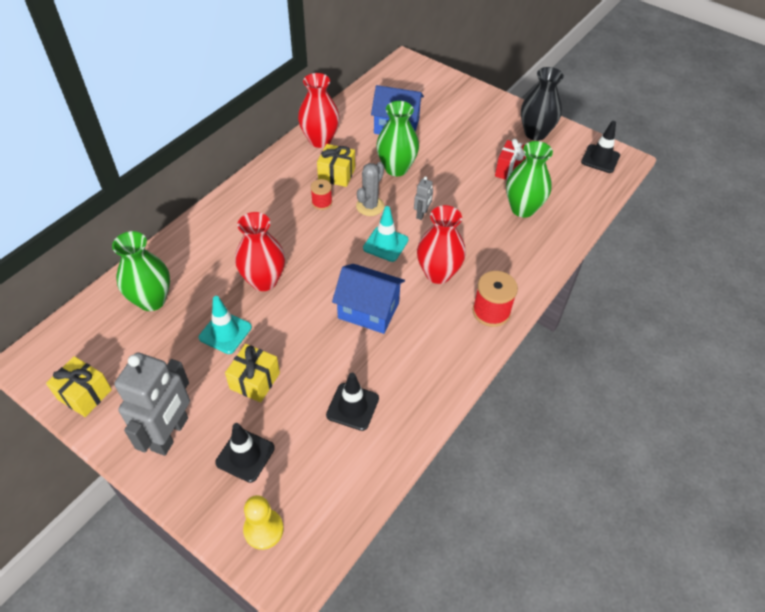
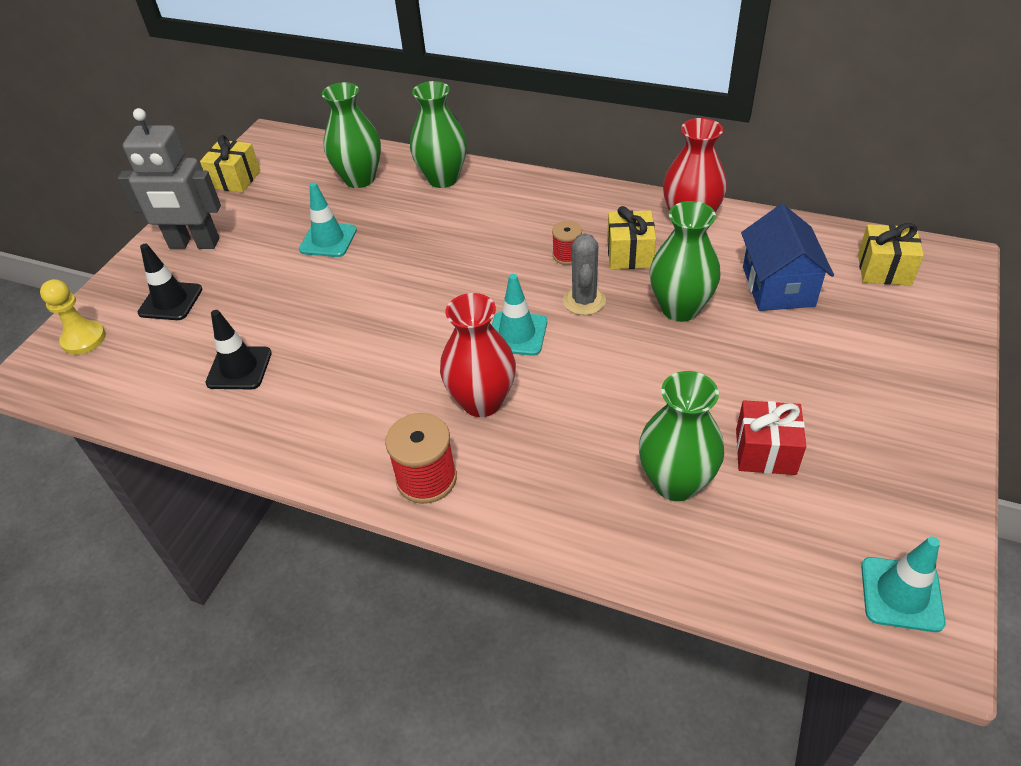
camera: 80 degrees right, 5 degrees down
(189, 248) = (443, 178): none -> green vase
(255, 381) = (266, 280): yellow gift -> yellow gift (884, 269)
(264, 281) = (412, 245): red vase -> none
(368, 310) = (391, 346): blue house -> none
(370, 206) = (584, 301): grey cactus -> grey cactus turned 75 degrees clockwise
(422, 214) = (596, 358): grey robot -> none
(535, 133) = (900, 469): black vase -> none
(600, 159) = (901, 594): black traffic cone -> turquoise traffic cone

